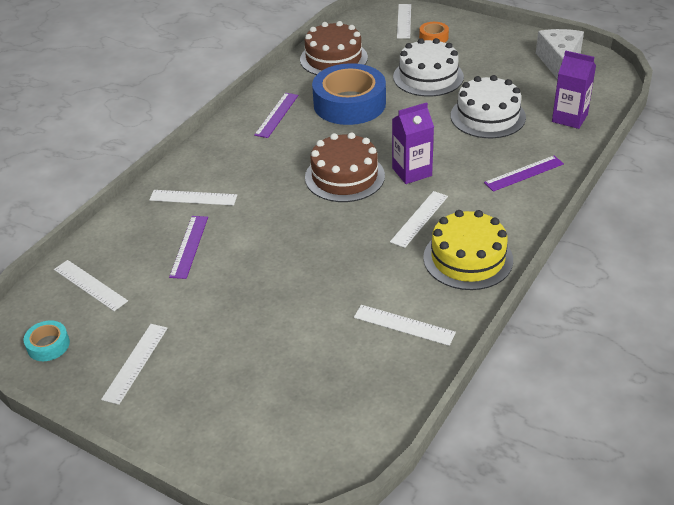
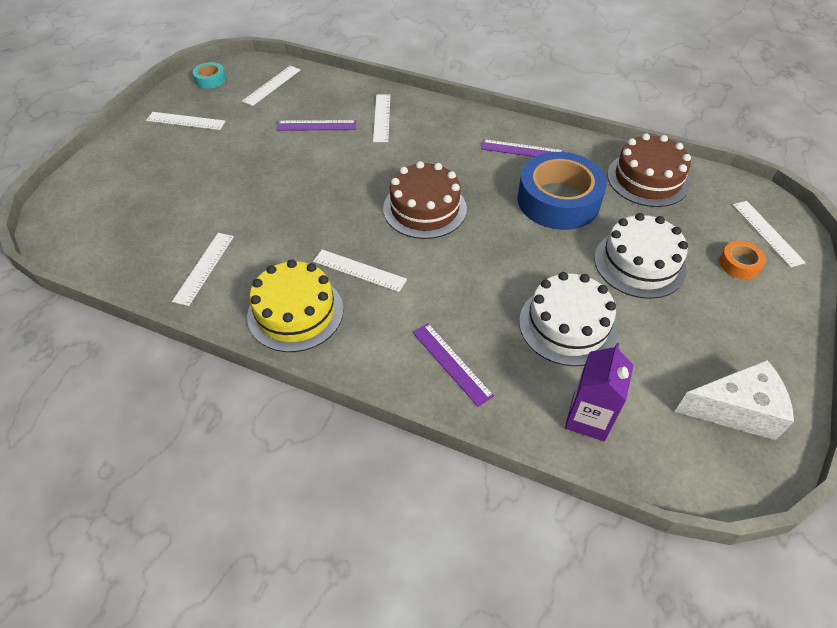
camera: 80 degrees right, 10 degrees up
(404, 21) = (767, 233): white ruler -> white ruler turned 75 degrees clockwise
(412, 172) = (440, 259): purple carton -> none

